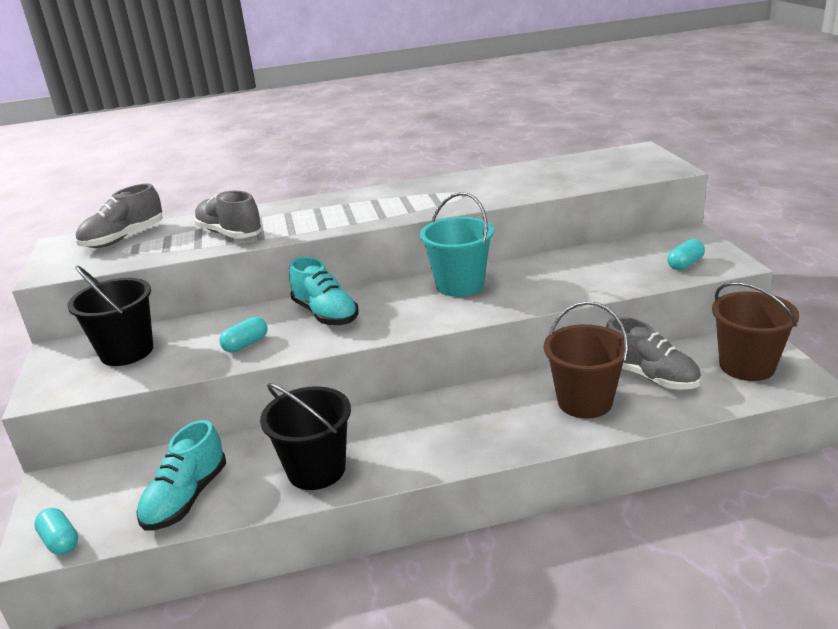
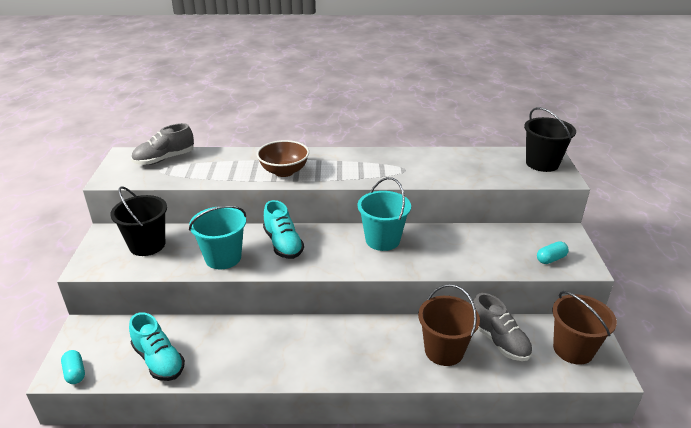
camera: 10 degrees right, 5 degrees up
(186, 498) = (159, 360): turquoise shoe -> turquoise shoe turned 75 degrees counterclockwise
(230, 234) = (233, 171): grey shoe -> none
(246, 344) = (223, 258): turquoise capsule -> turquoise bucket
(302, 222) = (284, 171): none -> brown bowl
(316, 470) = (246, 360): black bucket -> black bucket (542, 163)

